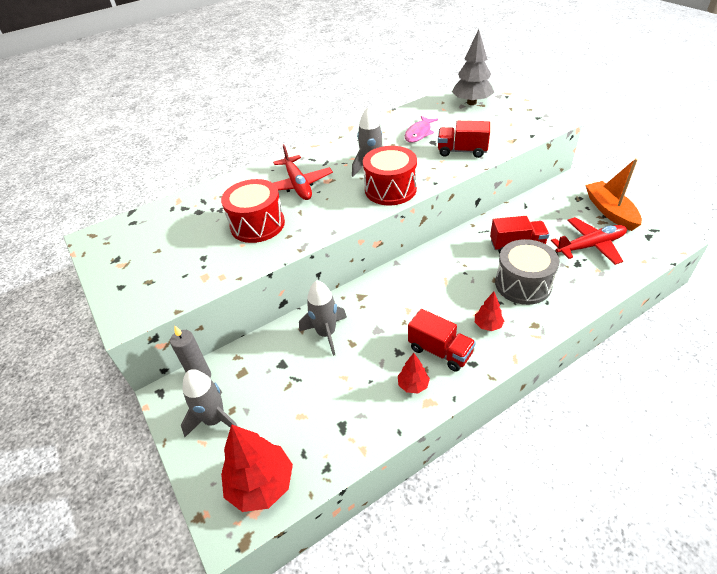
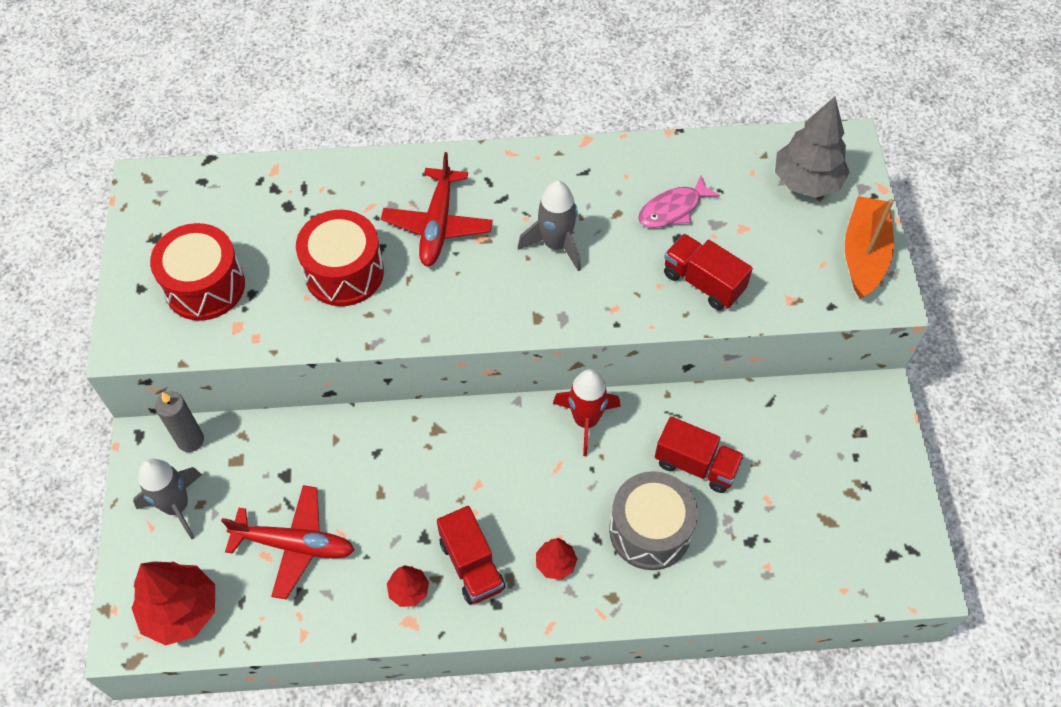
camera: 25 degrees right, 15 degrees up
(326, 333) = (360, 462): grey rocket -> none
(390, 189) = (549, 303): red drum -> red drum (205, 286)
(441, 254) = (586, 420): none -> red rocket
(590, 246) = (795, 524): red plane -> red plane (295, 545)
(610, 211) = (881, 482): orange boat -> orange boat (864, 254)

